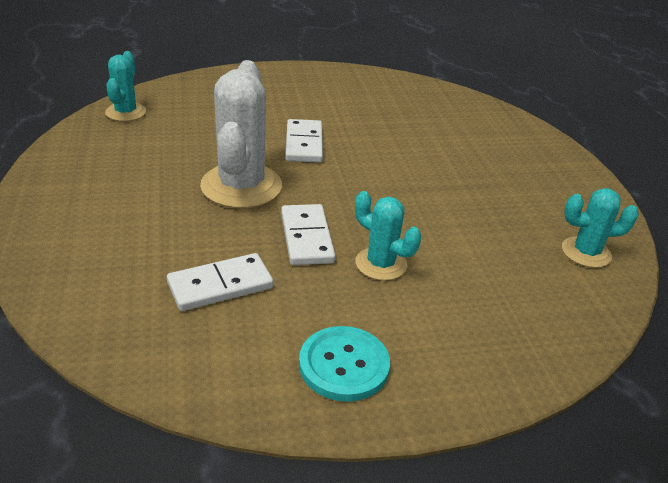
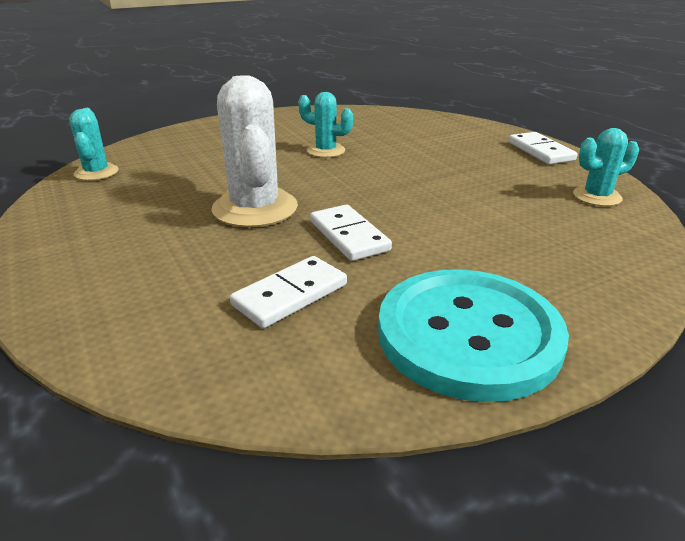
camera: 15 degrees left, 5 degrees down
(304, 144) = (293, 166): white domino -> white domino (540, 151)
(344, 365) = (468, 335): turquoise button -> turquoise button, size x1.79
(381, 264) = (434, 242): turquoise cactus -> turquoise cactus (326, 151)

